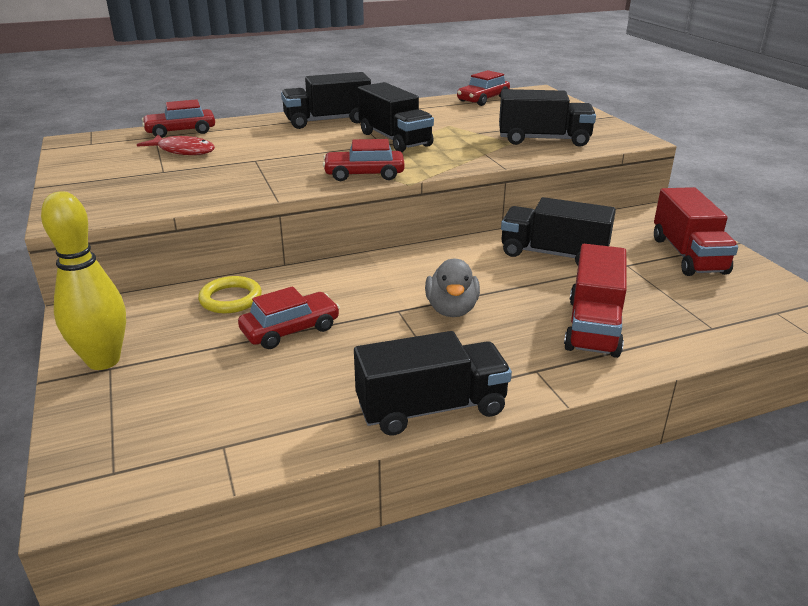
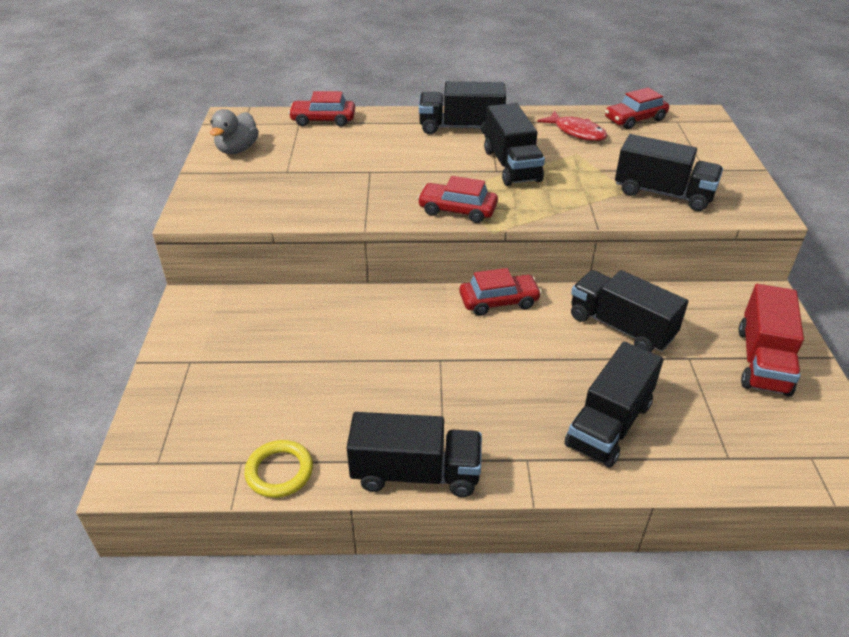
camera: 20 degrees right, 10 degrees up
(103, 361) = (188, 353): yellow bowling pin -> none
(183, 151) = (314, 147): red fish -> red fish (576, 132)
(230, 299) = (307, 312): yellow ring -> yellow ring (279, 471)
(290, 330) = (340, 358): red car -> red car (499, 301)
(451, 309) = (487, 371): grey duck -> grey duck (237, 150)
(593, 326) = (609, 424): red truck -> black truck

